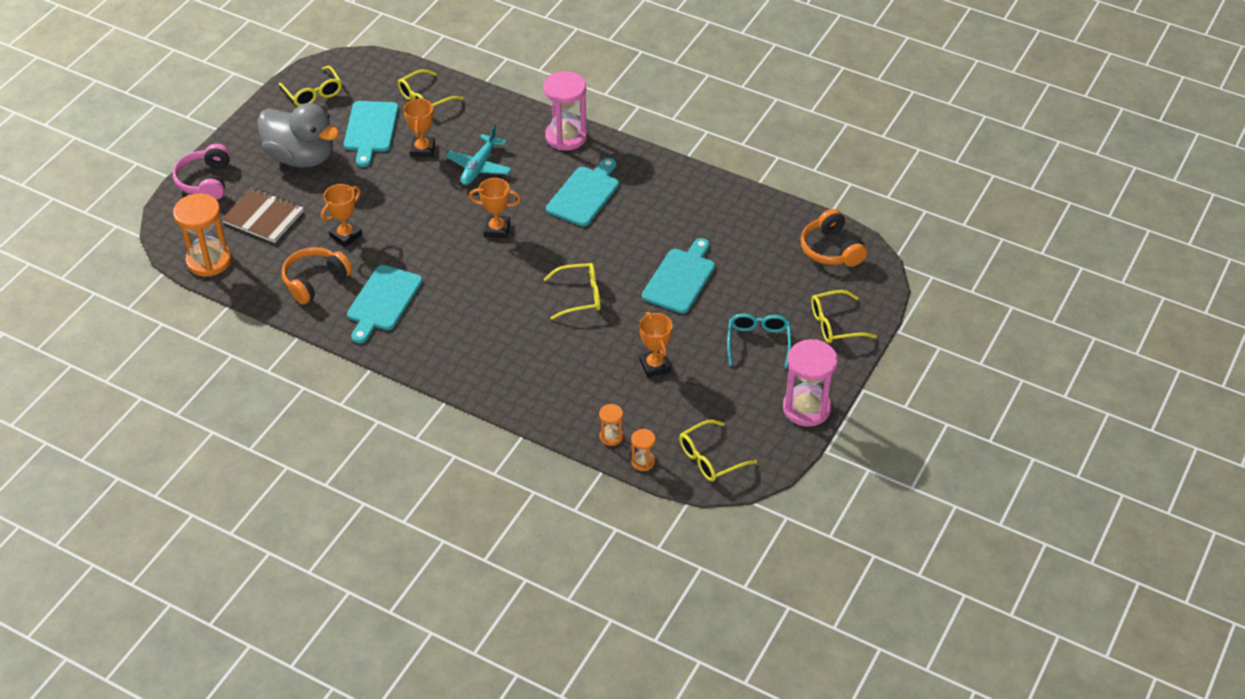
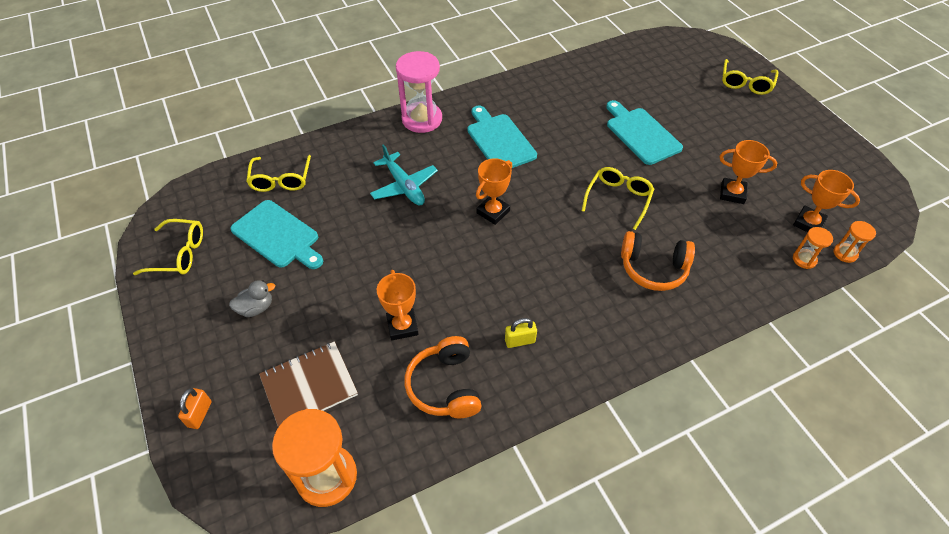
camera: 55 degrees left, 5 degrees up
(206, 181) = (200, 414): pink headphones -> orange padlock
(301, 157) = (256, 308): grey duck -> grey duck, size x0.41
(383, 301) = (520, 341): turquoise cutting board -> yellow padlock
(423, 149) = (343, 212): orange trophy -> orange trophy (808, 223)
(710, 458) = (859, 211): yellow glasses -> none
(758, 342) = (740, 127): turquoise glasses -> none
(806, 408) = (827, 135): pink hourglass -> none
(831, 249) = (667, 51): orange headphones -> orange headphones (653, 268)

